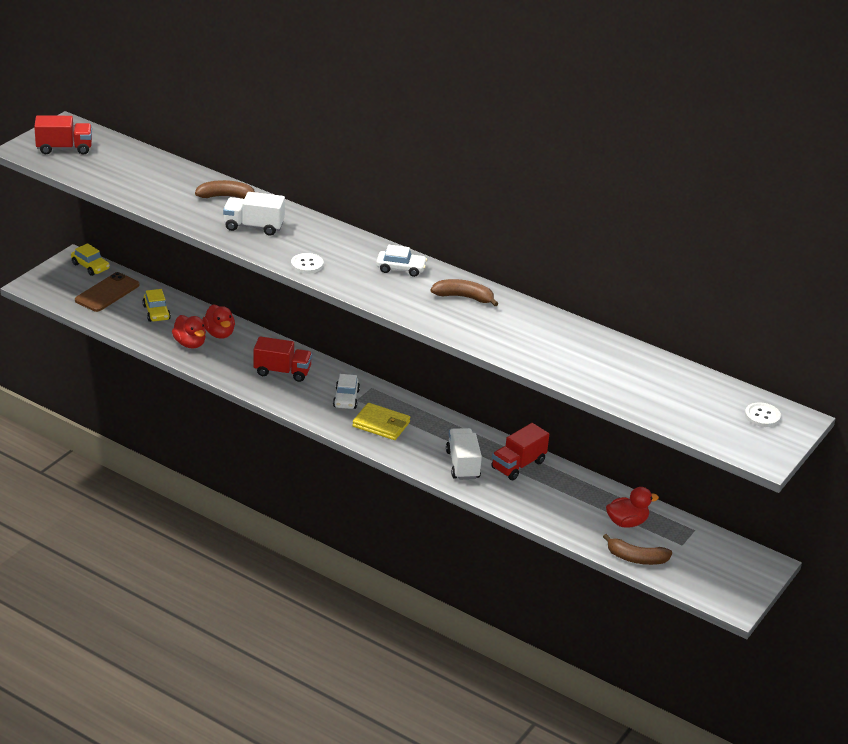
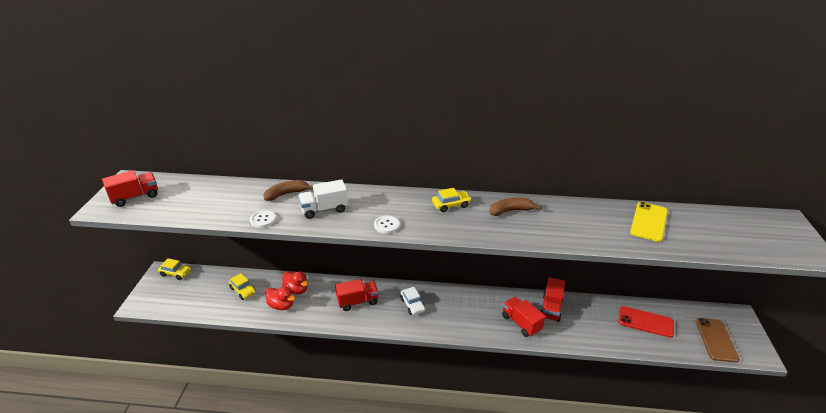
camera: 25 degrees left, 0 degrees up
(107, 293) = (199, 289): brown phone -> brown phone (716, 340)
(381, 424) = (449, 315): yellow wallet -> none
(401, 269) = (451, 205): white car -> yellow car
(462, 465) = (521, 323): white truck -> red truck
(615, 362) = (649, 222): none -> yellow phone
(627, 522) = (645, 322): red duck -> red phone
(636, 558) = (677, 346): brown banana -> none
(762, 416) = (769, 225): white button -> white button (263, 220)

